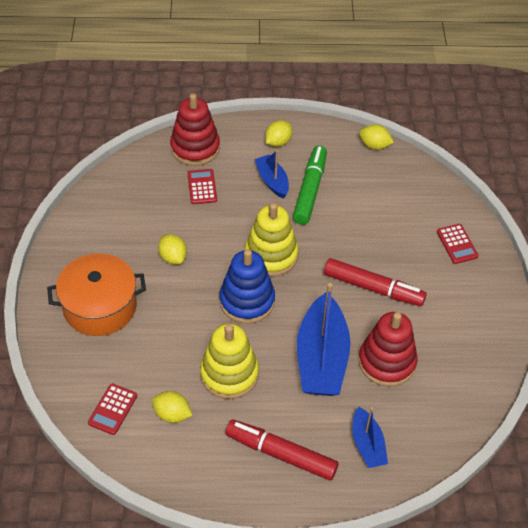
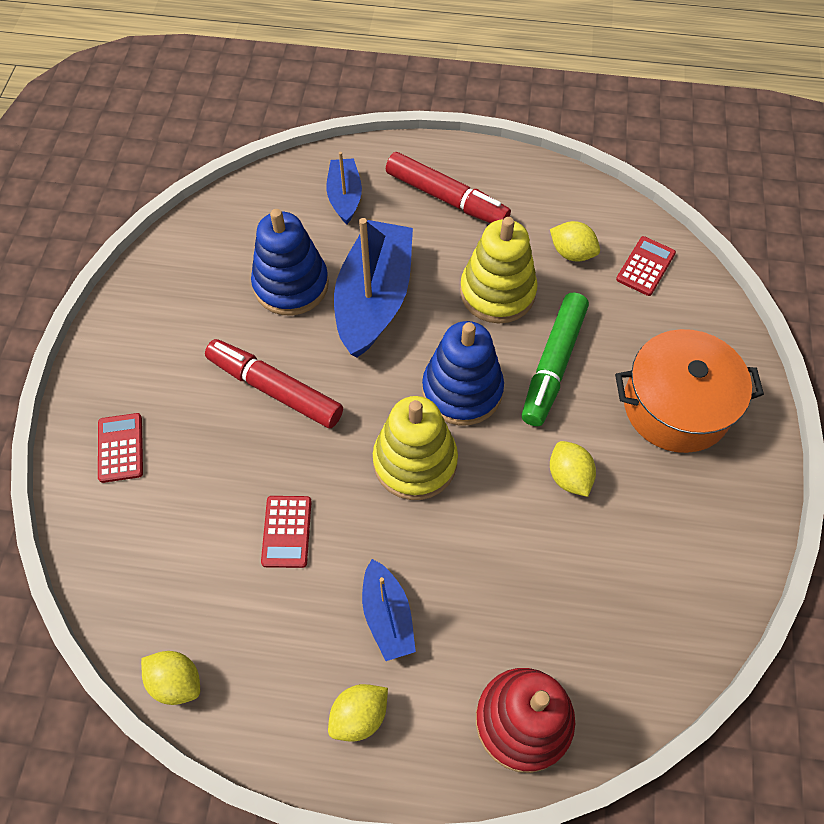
camera: 170 degrees left, 10 degrees up
(202, 187) = (515, 618): red calculator -> red calculator (286, 531)
(310, 190) = (325, 586): green marker -> green marker (553, 364)
(387, 362) = (291, 285): red stacking toy -> blue stacking toy

